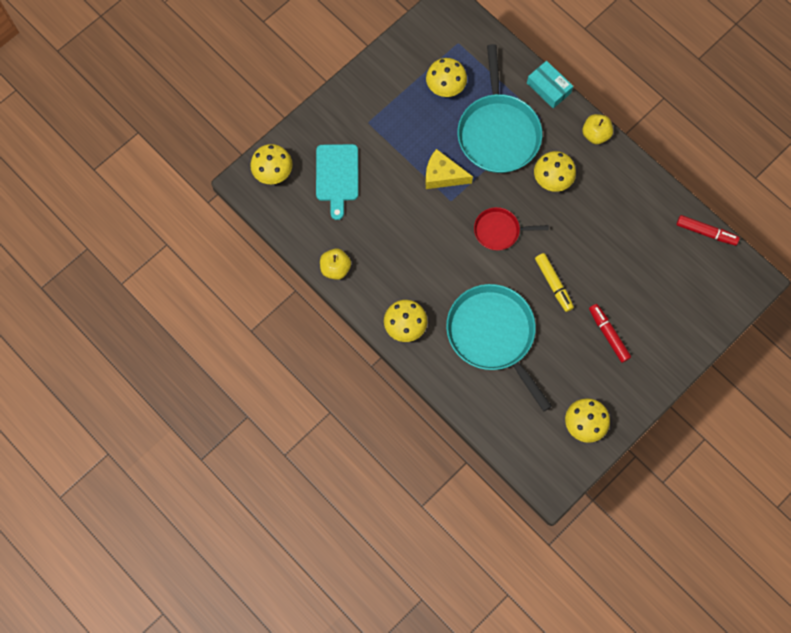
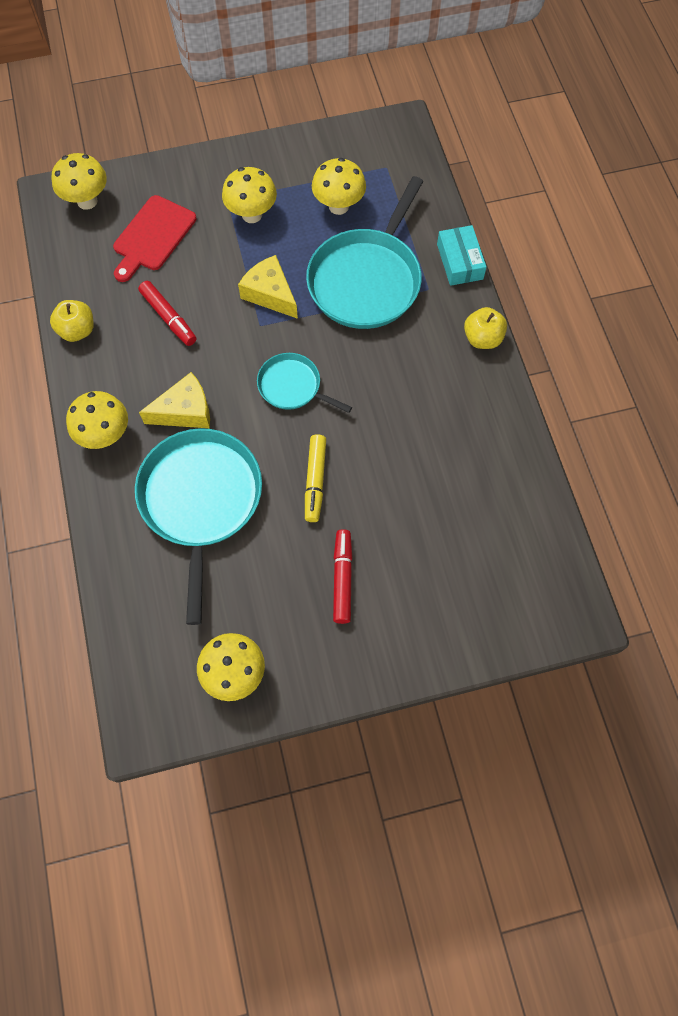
camera: 30 degrees right, 5 degrees down
(337, 176) = (153, 236): turquoise cutting board -> red cutting board
(443, 284) = (185, 411): none -> yellow cheese
(499, 231) = (292, 386): red pan -> turquoise pan
(552, 181) = (394, 363): yellow mushroom -> yellow mushroom (252, 215)
(706, 232) = (550, 522): red marker -> red marker (168, 317)

